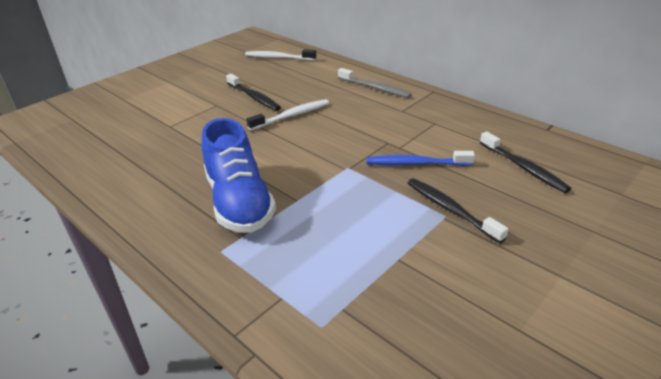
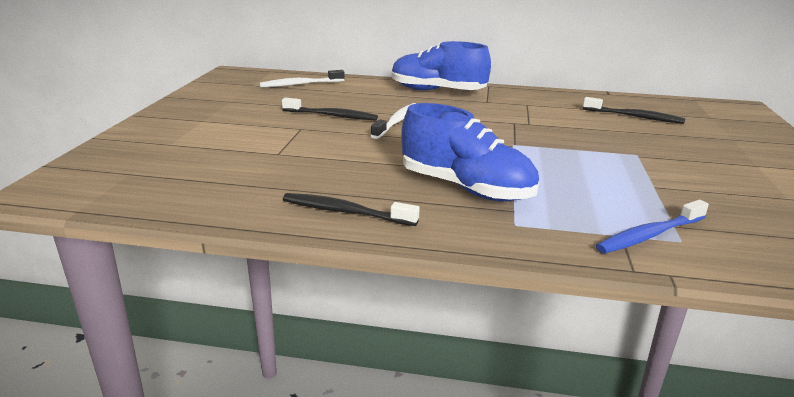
camera: 35 degrees left, 10 degrees down
(375, 88) = (437, 91): grey toothbrush -> blue shoe
(416, 164) = (560, 130): blue toothbrush -> blue toothbrush (649, 235)
(450, 209) = (634, 150): black toothbrush -> black toothbrush (345, 212)

